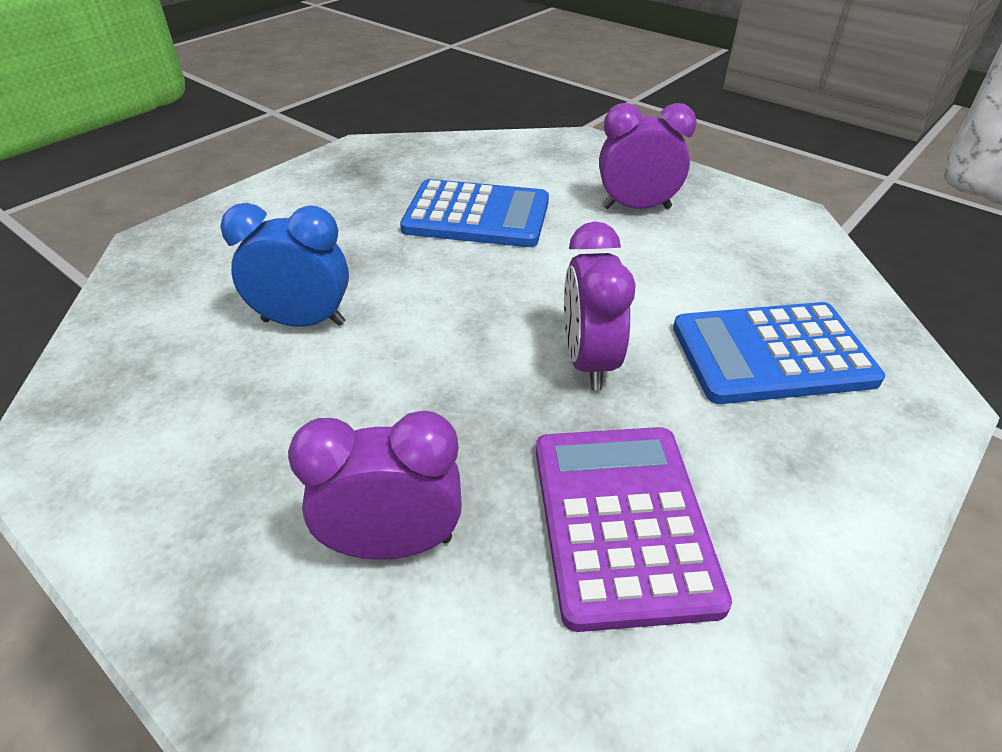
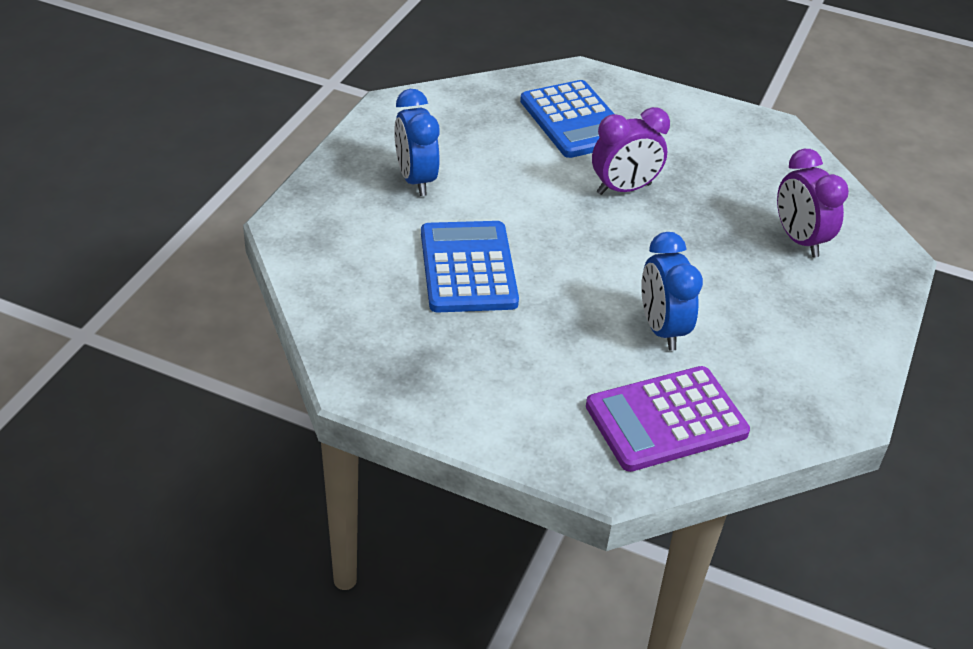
camera: 110 degrees left, 0 degrees up
(622, 522) = (734, 169): purple calculator -> purple calculator (666, 420)
(636, 208) = (416, 180): purple clock -> blue clock

